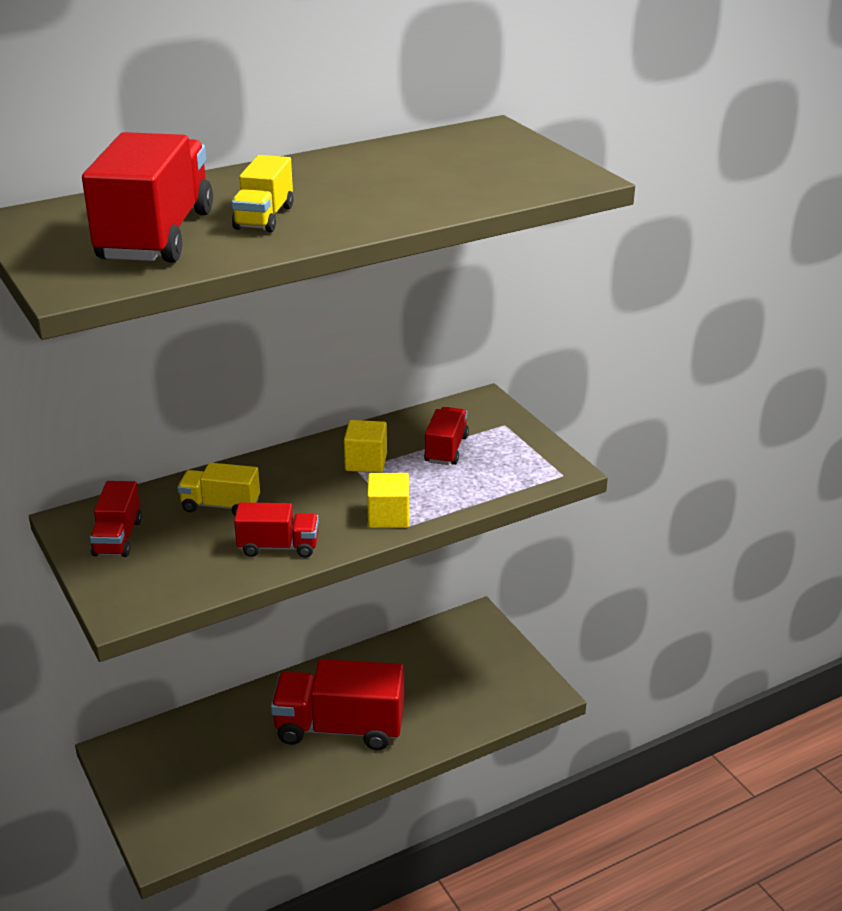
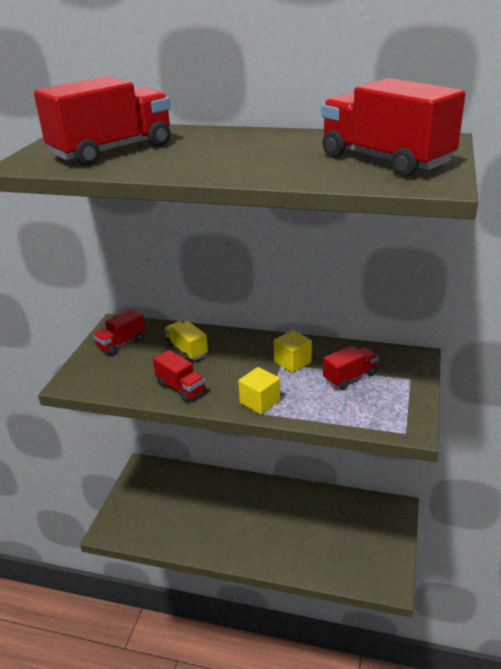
camera: 45 degrees right, 0 degrees up
(264, 217) = (183, 156): yellow truck -> none
(340, 728) = (251, 525): red truck -> red truck (385, 160)

